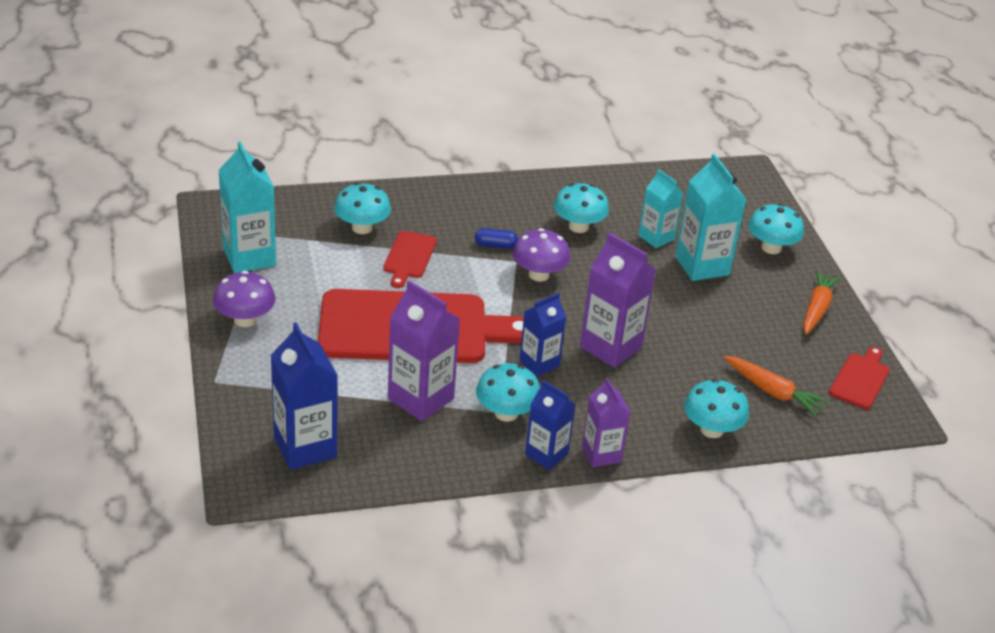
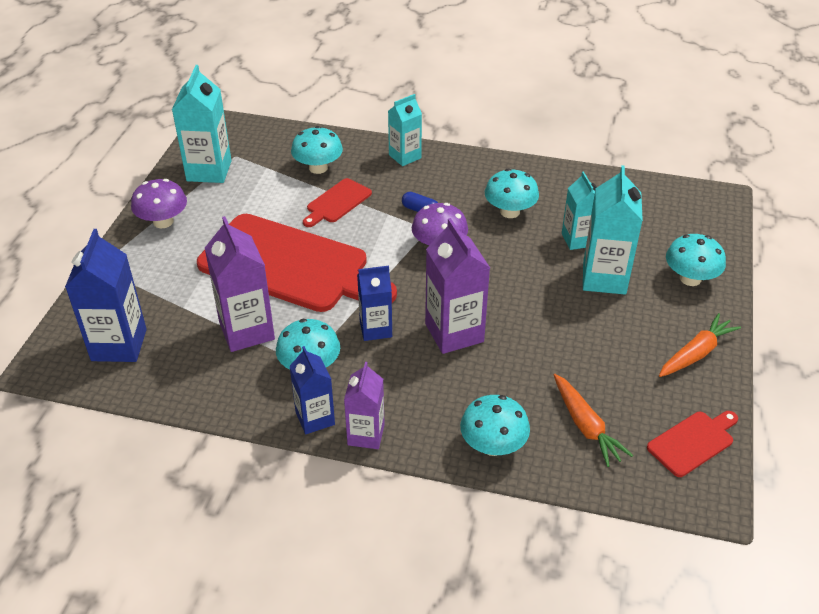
camera: 30 degrees right, 5 degrees up
(440, 197) = (405, 156): none -> turquoise carton

